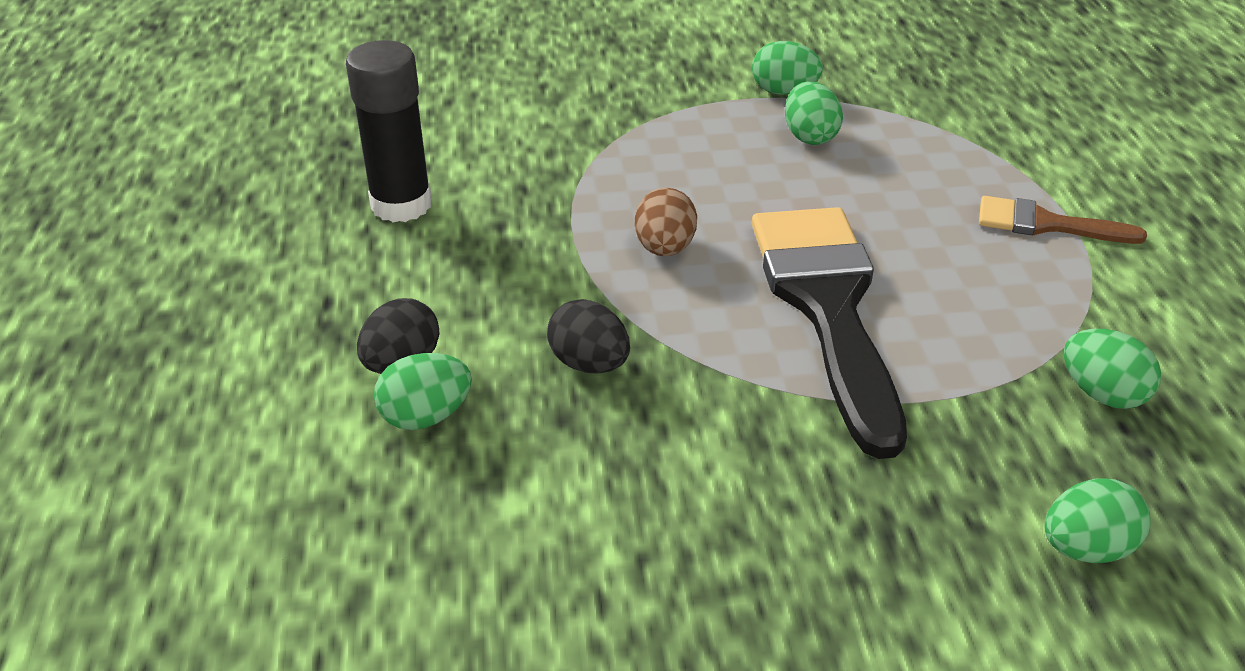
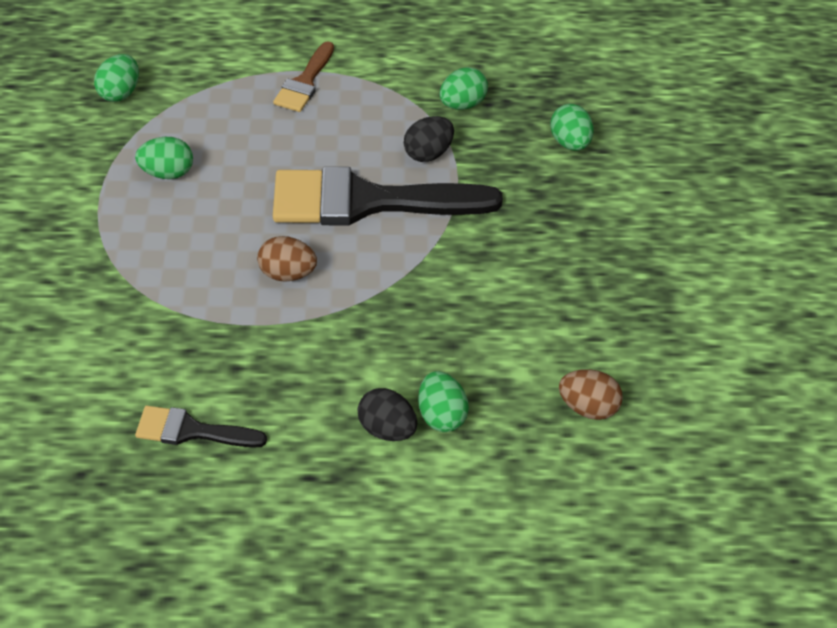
camera: 85 degrees left, 10 degrees up
(401, 204) = (191, 431): black glue stick -> black brush
(444, 596) = (588, 407): none -> brown egg
(589, 364) = (403, 326): black egg -> black egg (428, 153)
(784, 91) = (97, 176): green egg -> green egg (120, 93)

